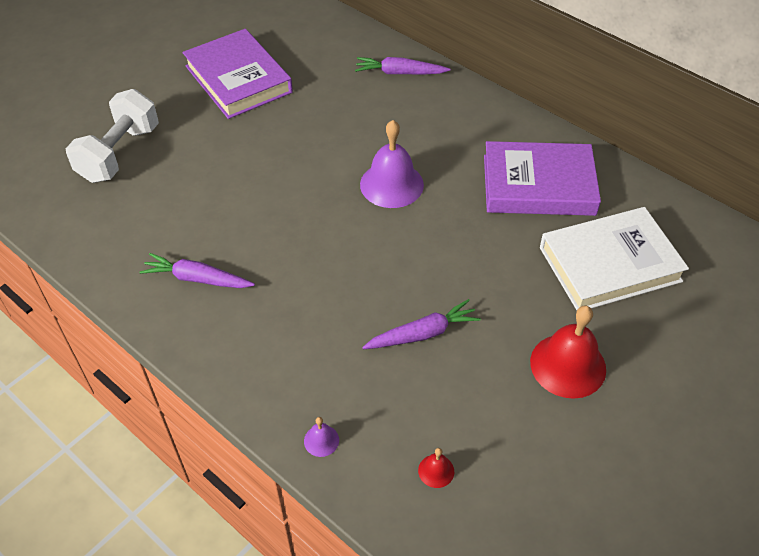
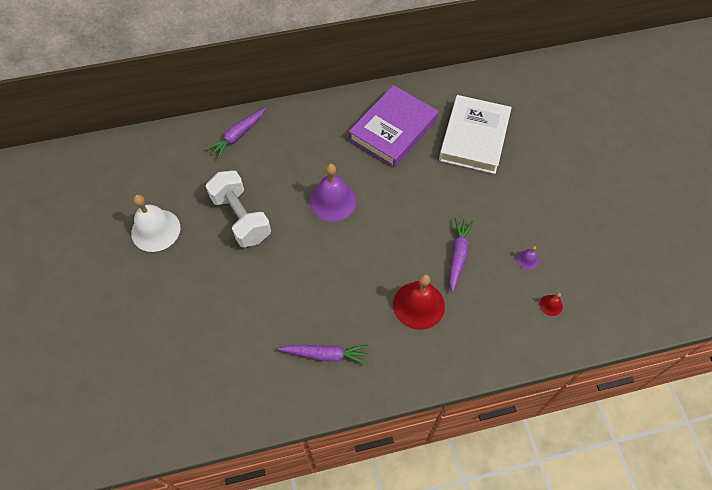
camera: 55 degrees left, 10 degrees up
(119, 154) = (164, 346): white dumbbell -> white dumbbell (241, 218)
(197, 279) = (326, 355): purple carrot -> purple carrot turned 135 degrees counterclockwise
(238, 79) = (155, 230): purple book -> white bell
(321, 440) = (496, 351): purple bell -> purple bell (527, 259)
(568, 365) = (525, 202): red bell -> red bell (418, 305)

